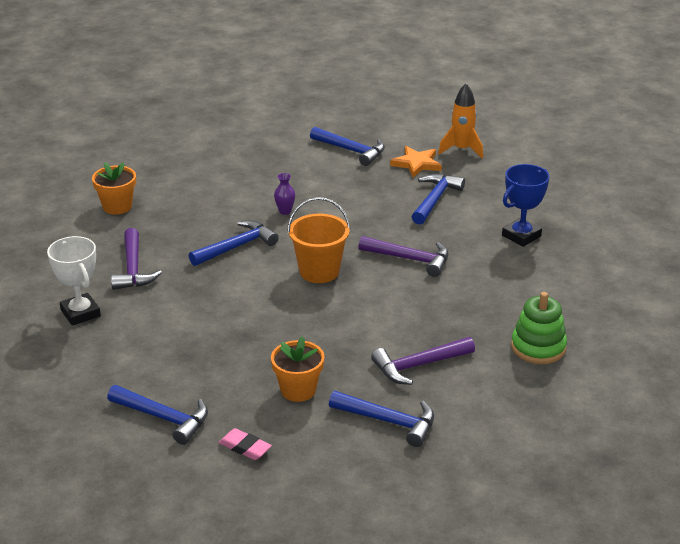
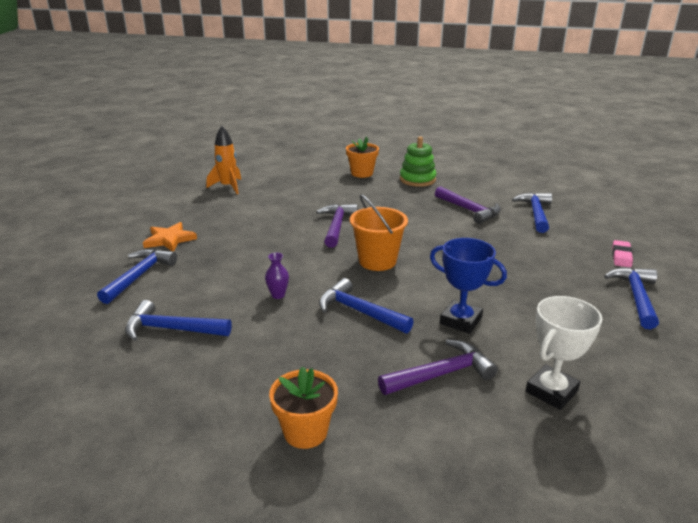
camera: 105 degrees left, 5 degrees down
(298, 390) = (539, 247): orange flower pot -> orange flower pot (362, 173)
(435, 199) = (236, 226): blue hammer -> blue hammer (171, 329)
(461, 149) = (141, 223): orange rocket -> orange rocket (228, 187)
(521, 236) = (284, 192): blue trophy -> blue trophy (460, 321)

